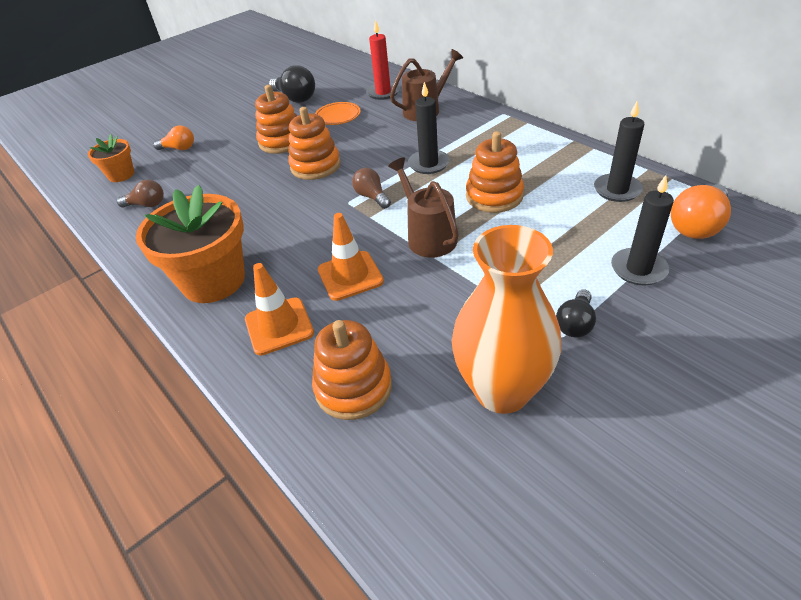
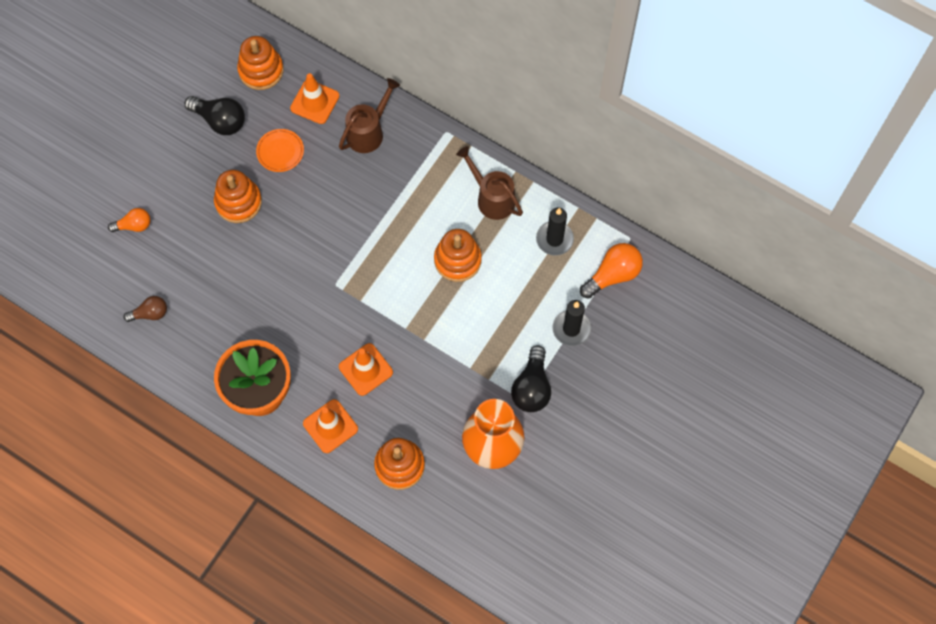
camera: 20 degrees left, 25 degrees up
(121, 175) = (96, 274): orange flower pot -> none
(315, 166) = (288, 237): orange stacking toy -> orange stacking toy (261, 70)
(372, 197) = (354, 275): brown light bulb -> none
(383, 93) = (315, 102): red candle -> orange traffic cone
(428, 164) = (392, 222): black candle -> none
(428, 237) = (414, 317): brown watering can -> brown watering can (492, 198)
(575, 323) = (532, 387): black light bulb -> black light bulb, size x1.59
(697, 225) = (612, 275): orange light bulb -> orange light bulb turned 150 degrees counterclockwise

